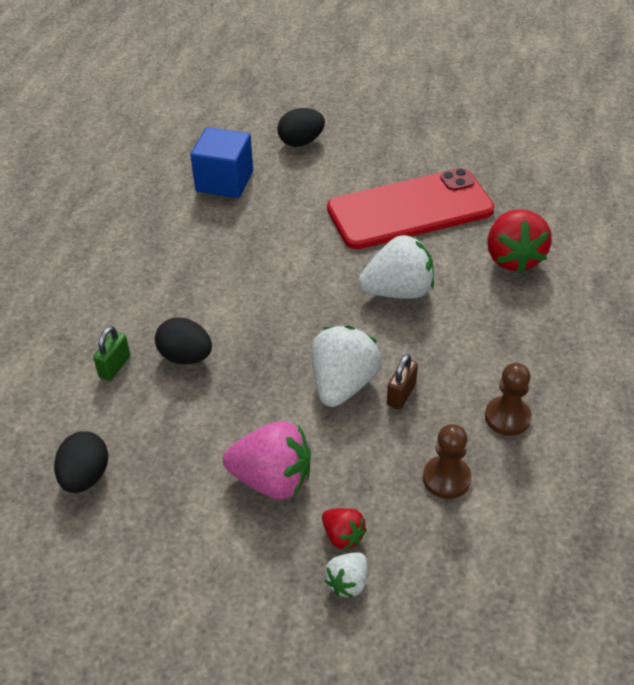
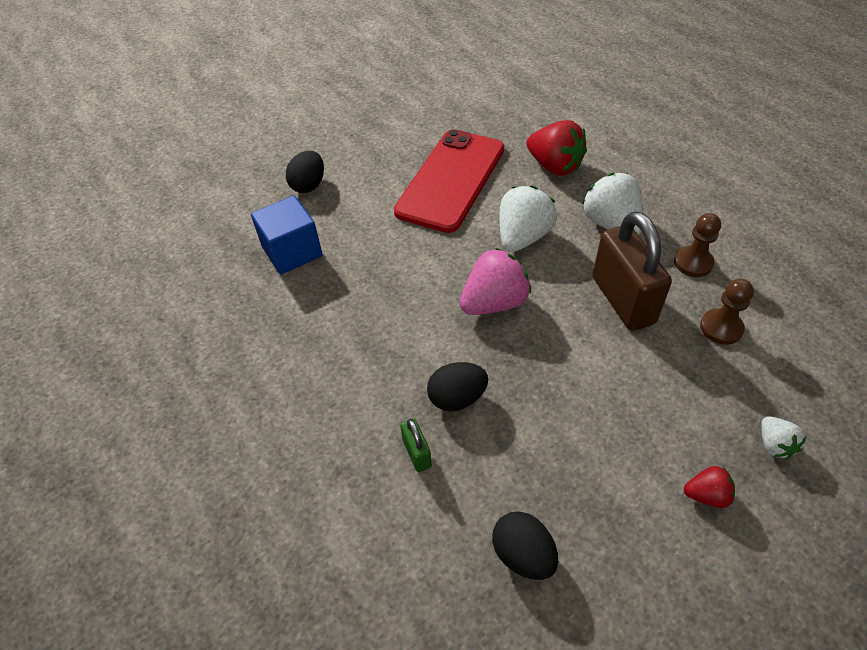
camera: 45 degrees left, 5 degrees up
(272, 480) = (639, 426): pink strawberry -> pink strawberry (494, 302)
(343, 384) = (582, 324): white strawberry -> white strawberry (611, 224)
(343, 536) = (728, 419): red strawberry -> red strawberry (706, 495)
(401, 394) = (622, 300): brown padlock -> brown padlock, size x2.26

